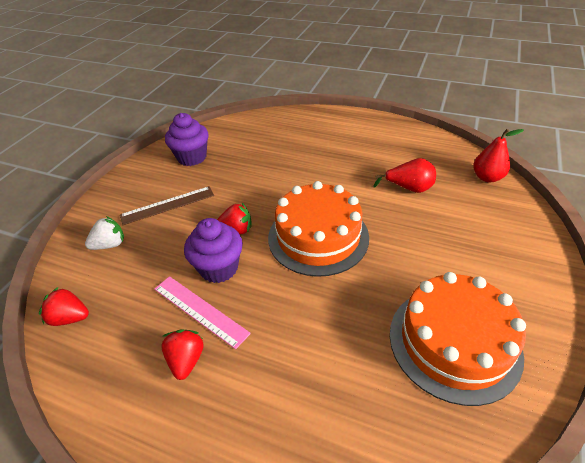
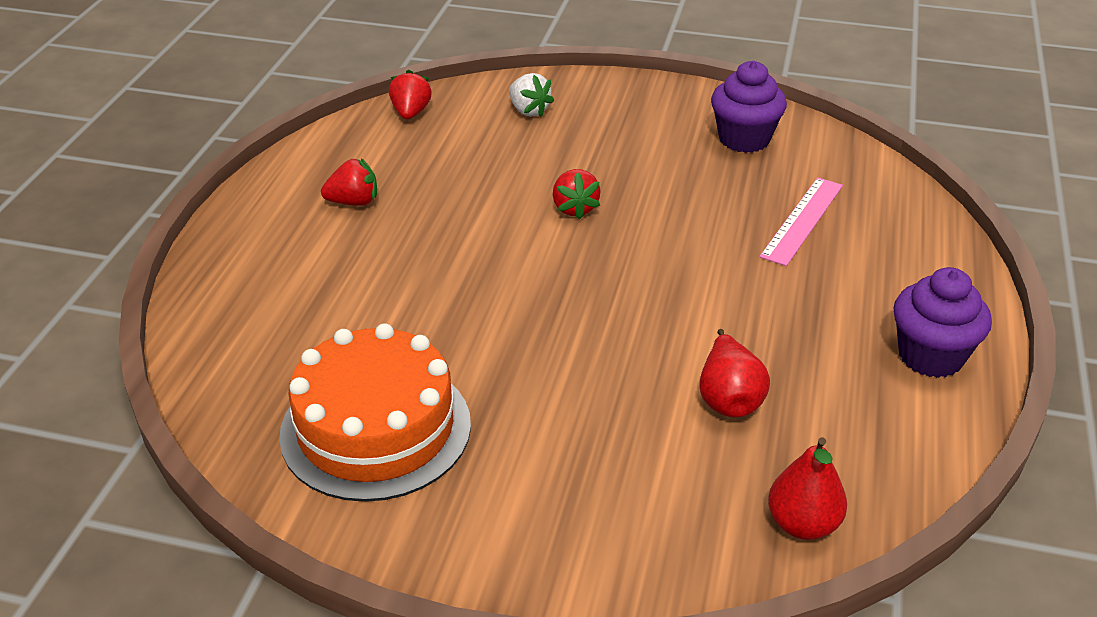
camera: 80 degrees right, 5 degrees down
(168, 205) = (617, 139): brown ruler -> none
(200, 310) = (424, 200): pink ruler -> pink ruler (802, 220)
(219, 268) = (497, 204): purple cupcake -> purple cupcake (930, 356)
(318, 237) = (572, 289): orange cake -> none

